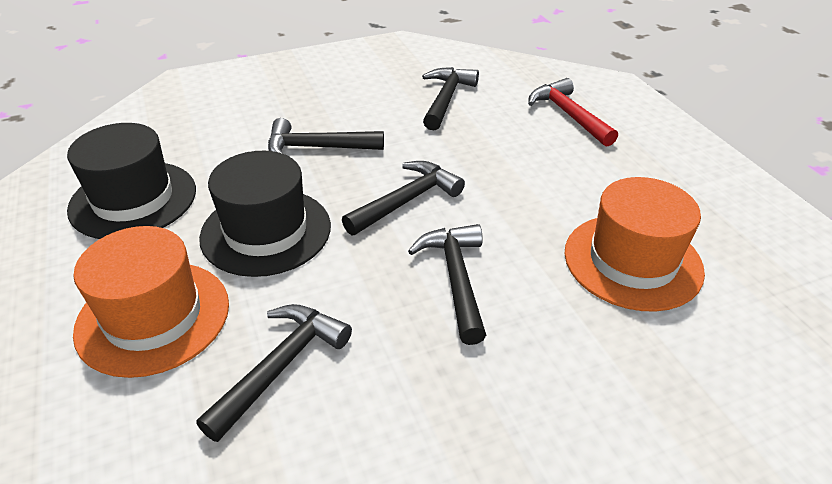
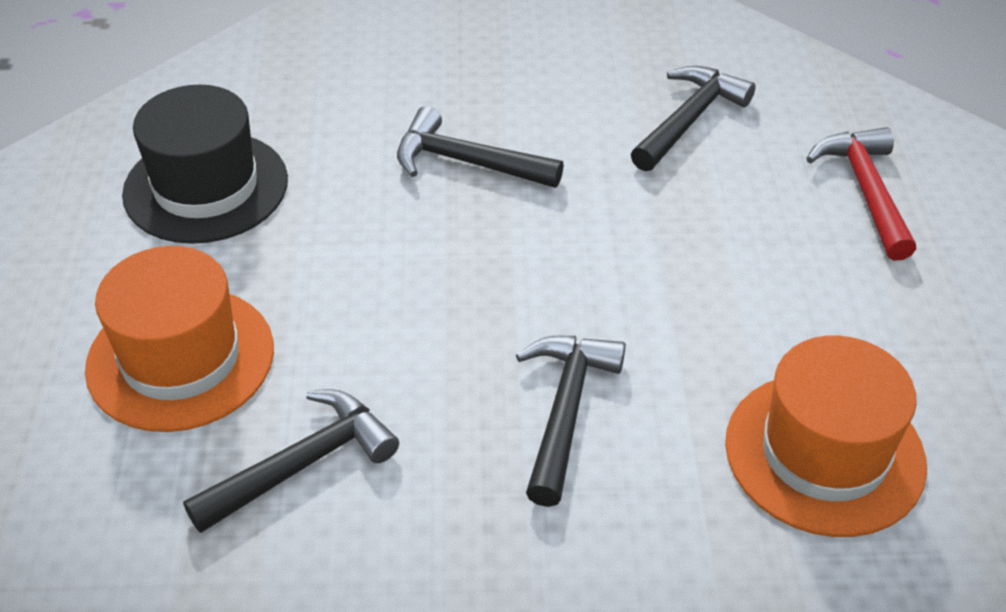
camera: 20 degrees right, 5 degrees up
(266, 231) = (351, 276): black hat -> none
(407, 200) = (553, 277): black hammer -> none

